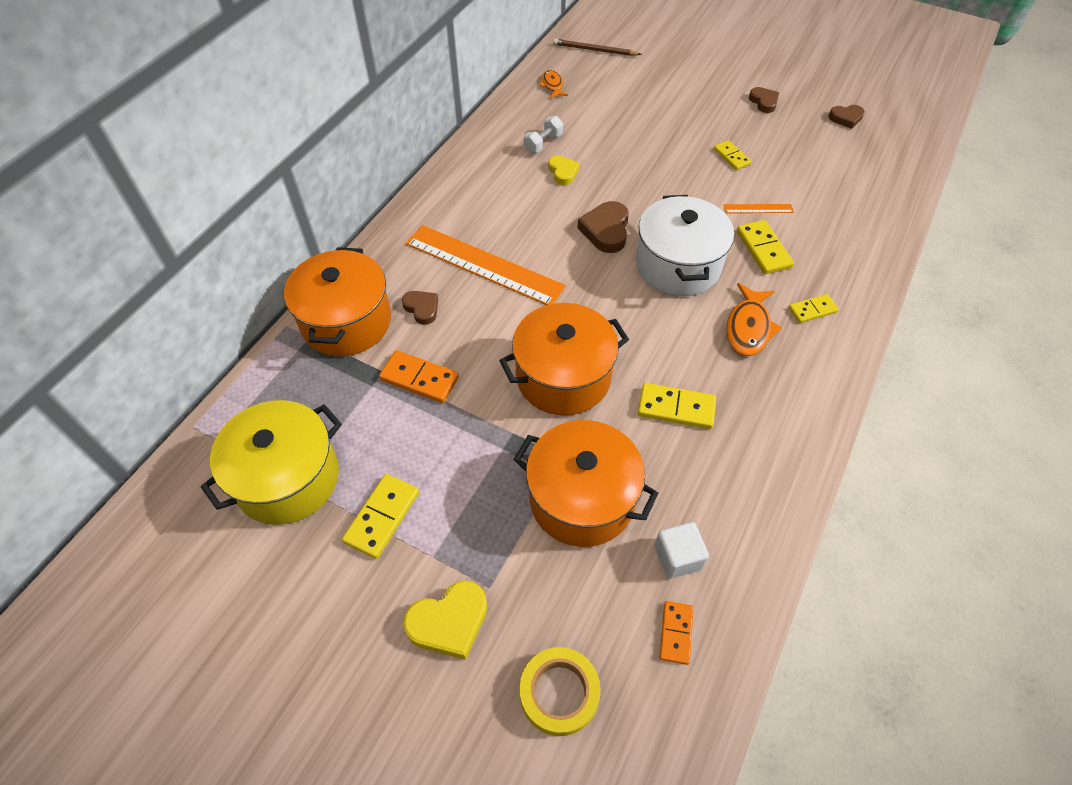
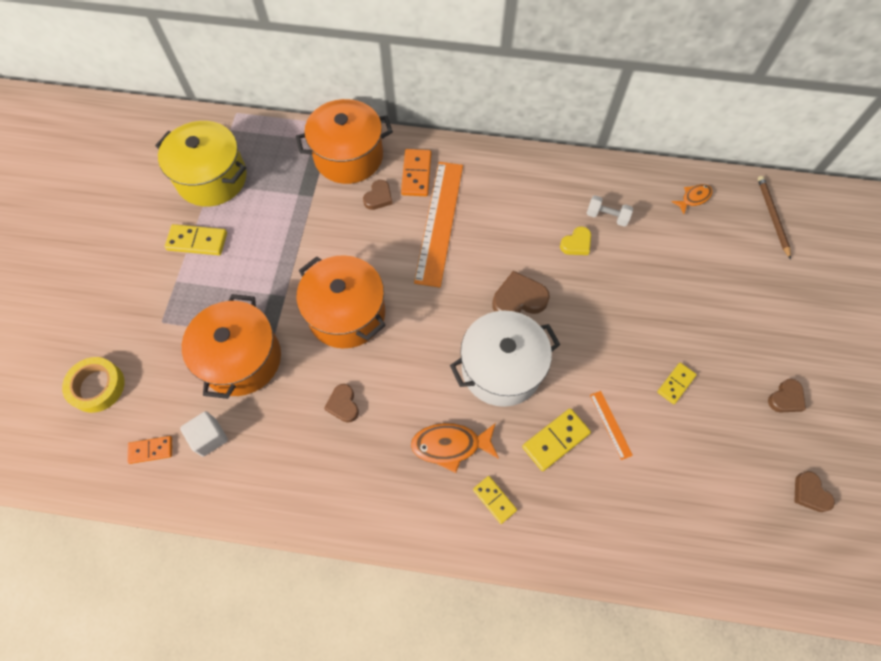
camera: 70 degrees right, 10 degrees up
(419, 379) = (313, 220): orange domino -> orange domino (416, 174)
(449, 622) = (132, 307): yellow heart -> none
(676, 408) = (343, 405): yellow domino -> brown heart

